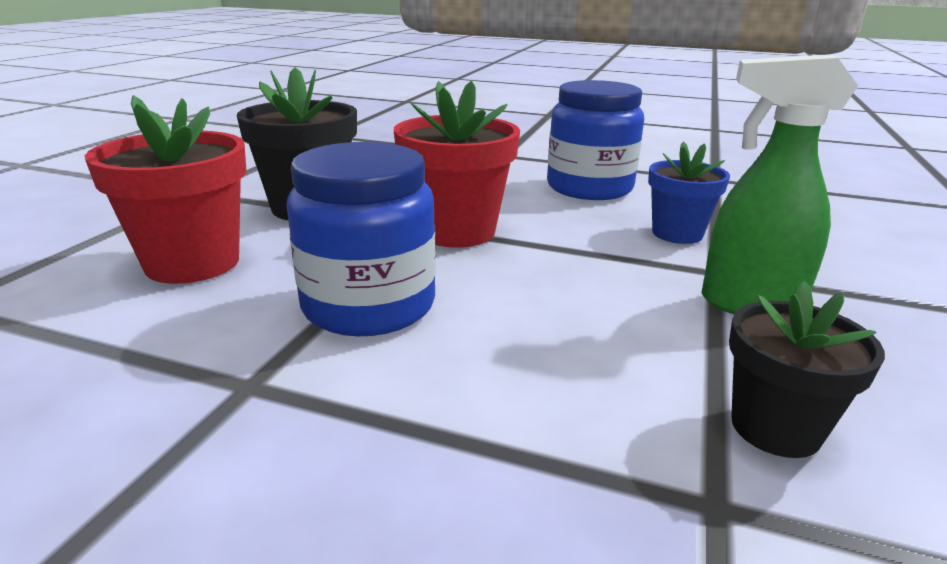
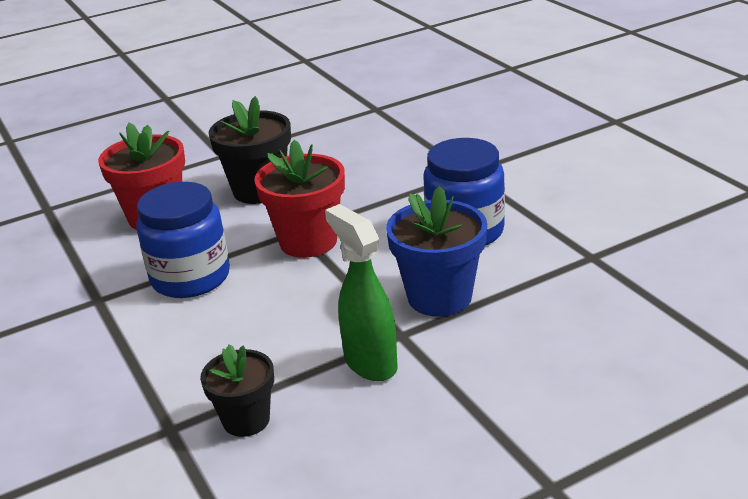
camera: 45 degrees right, 5 degrees up
(677, 233) = (439, 297): blue flower pot -> blue flower pot, size x1.57

